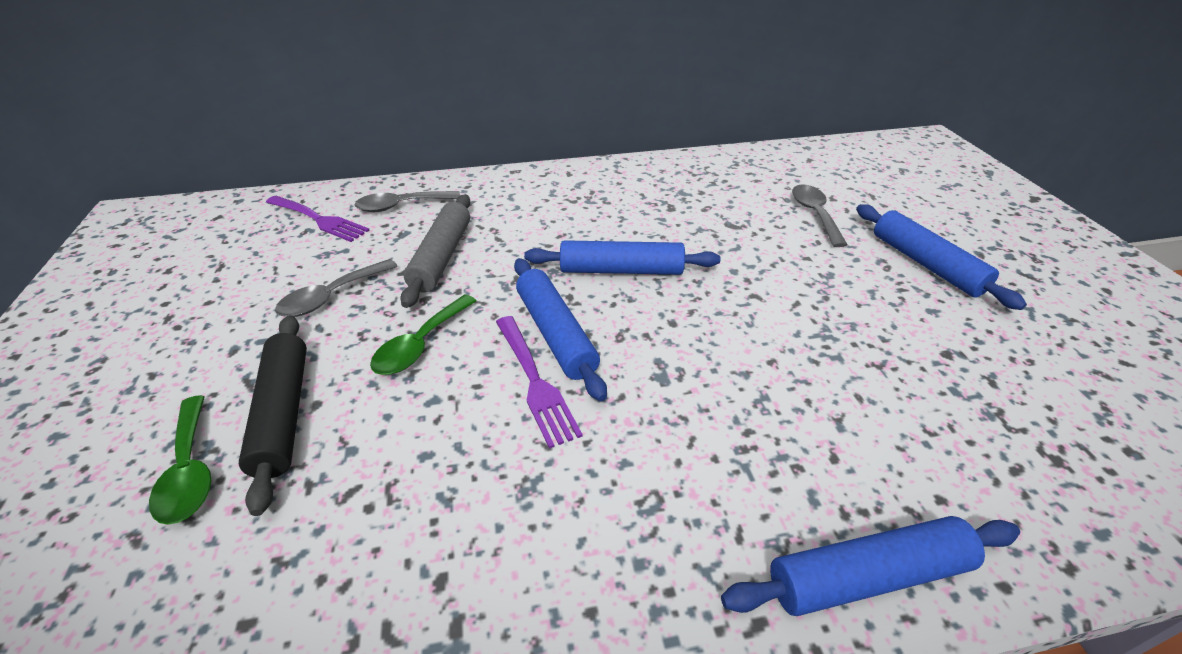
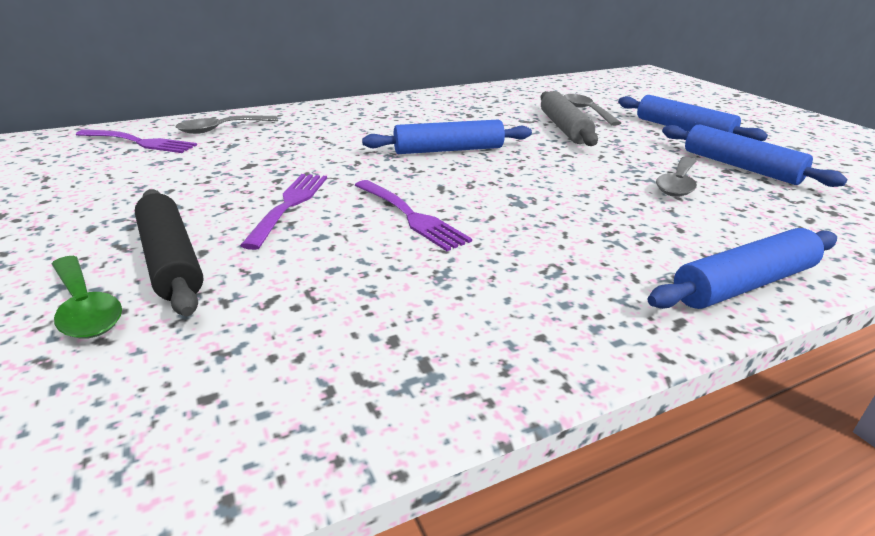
camera: 15 degrees left, 10 degrees down
(331, 296) = (180, 186): grey spoon -> grey spoon (677, 184)
(420, 344) = (289, 206): green spoon -> purple fork
(441, 257) = (279, 155): grey rolling pin -> grey rolling pin (564, 128)
(556, 333) = (413, 188): blue rolling pin -> blue rolling pin (740, 167)

